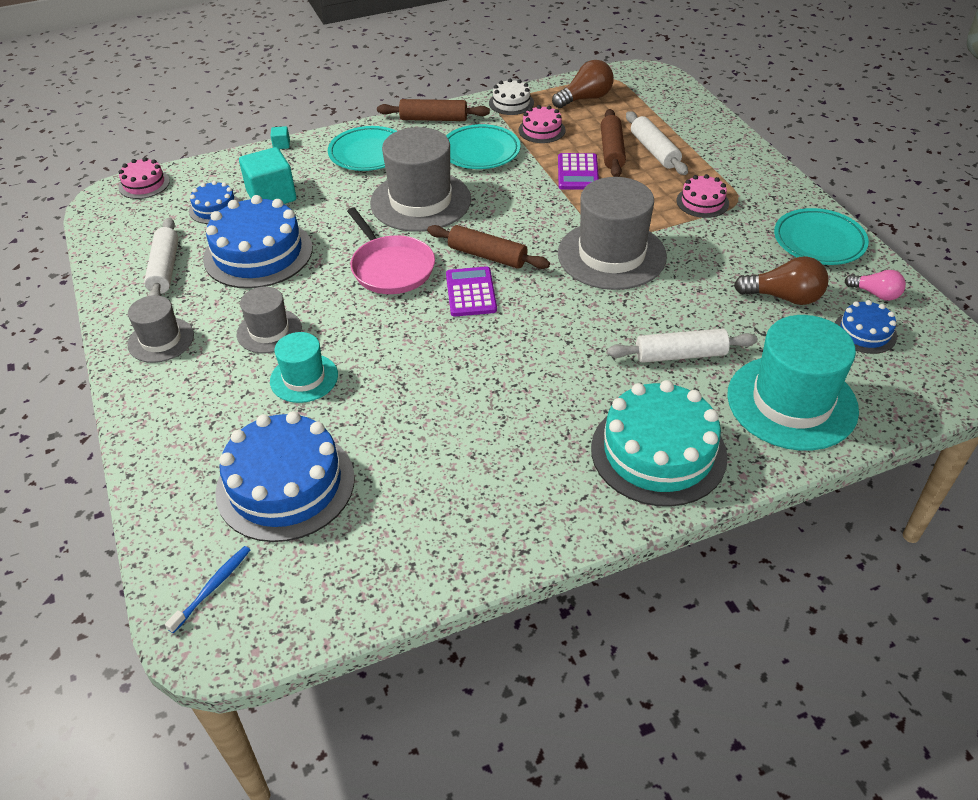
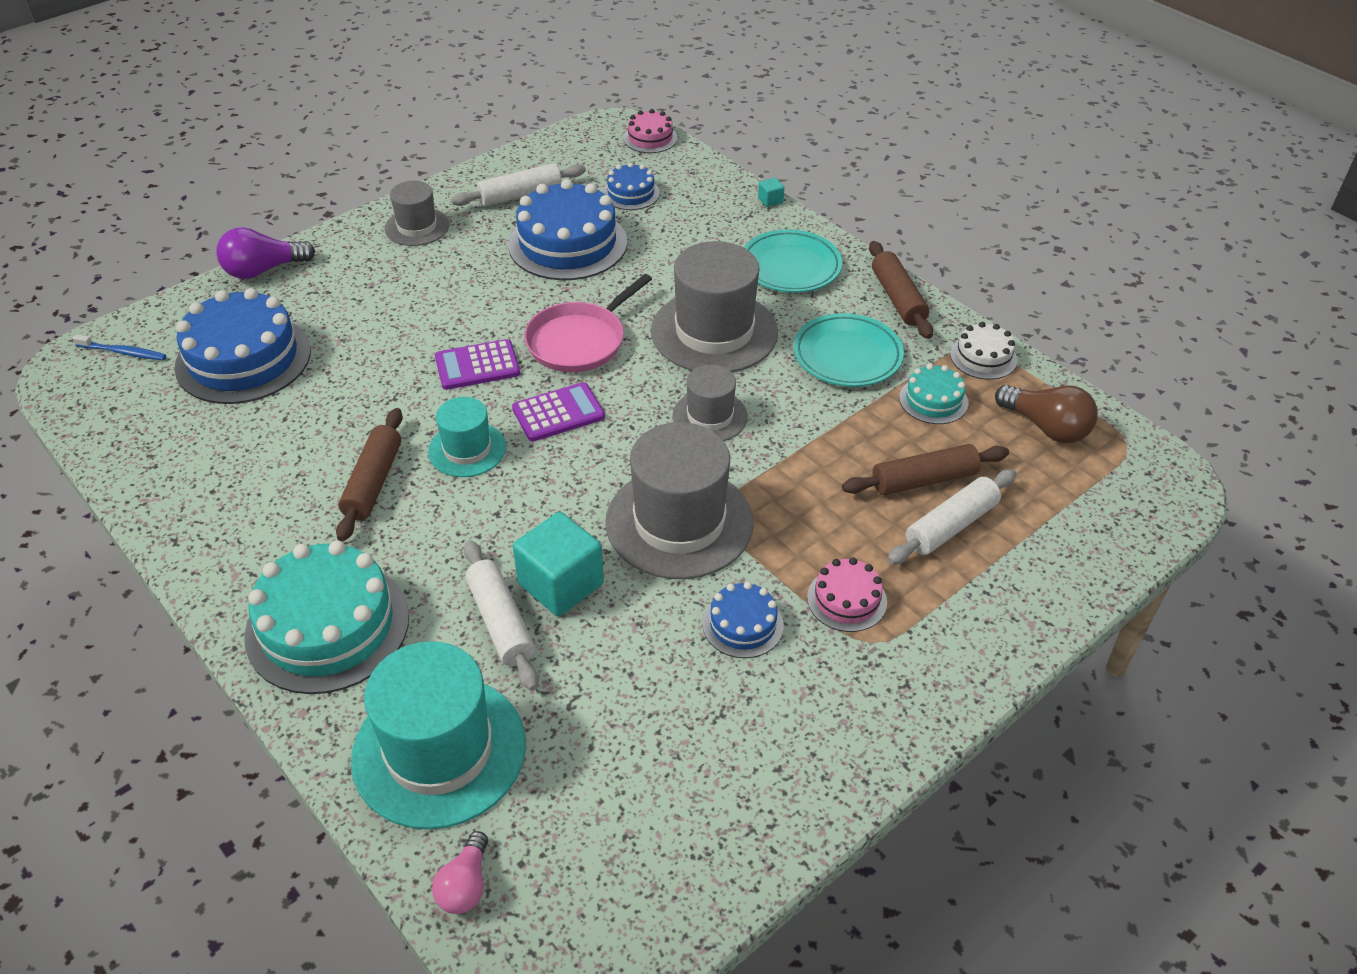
camera: 70 degrees right, 0 degrees up
(147, 459) = (263, 270): none -> purple light bulb
(269, 331) = (448, 287): grey hat -> grey hat (710, 416)
(271, 196) = (670, 222): turquoise cube -> turquoise cube (561, 584)
(304, 378) = (386, 329): turquoise hat -> turquoise hat (467, 449)
(487, 256) = (631, 411): brown rolling pin -> brown rolling pin (373, 482)
(541, 130) = (933, 400): pink cake -> turquoise cake
(577, 172) = (850, 455): purple calculator -> purple calculator (477, 365)
(784, 297) = (656, 722): brown light bulb -> none
(819, 241) = (811, 755): turquoise plate -> none
(865, 332) = (608, 830): blue cake -> blue cake (743, 624)
(875, 294) = (706, 840): pink light bulb -> pink light bulb (465, 885)

